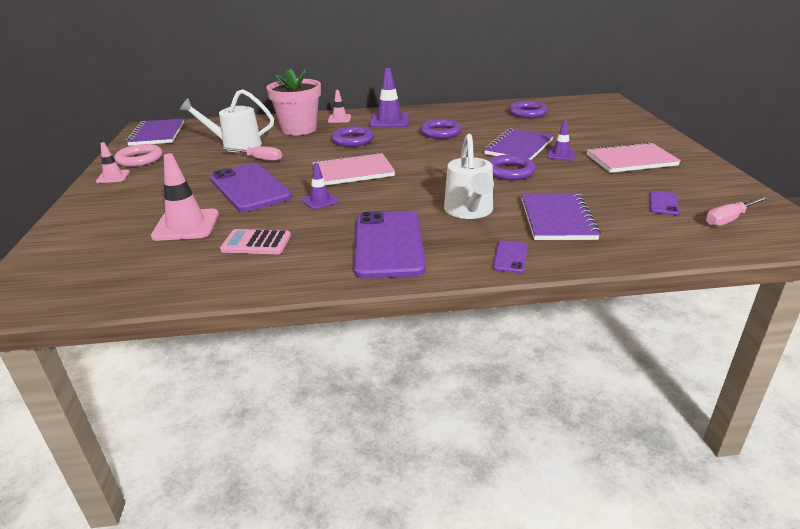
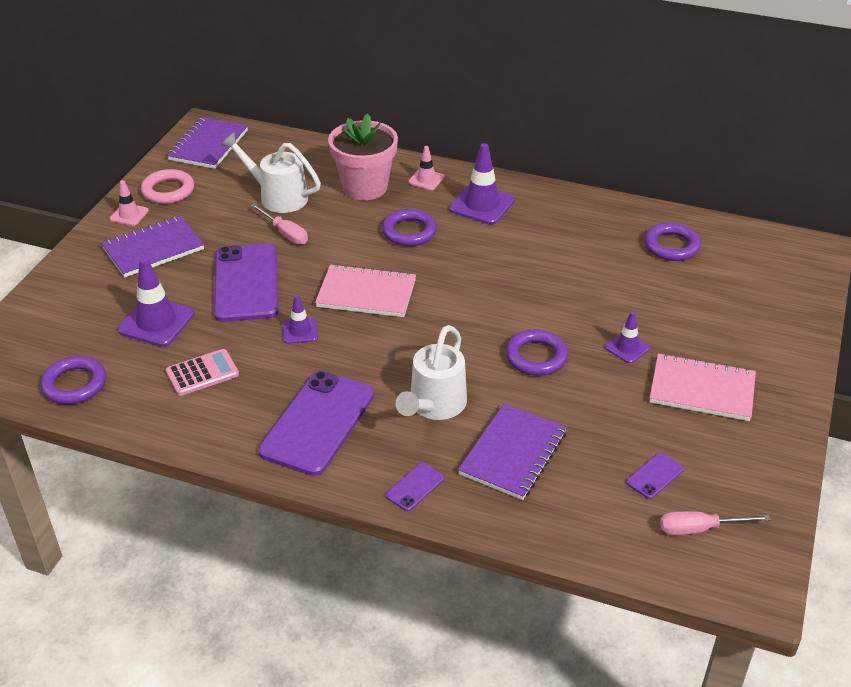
camera: 25 degrees right, 10 degrees up
(186, 225) = (156, 322): pink traffic cone -> purple traffic cone
(256, 243) = (202, 373): pink calculator -> pink calculator turned 120 degrees clockwise
(440, 132) = (523, 251): purple ring -> purple ring (74, 384)
(518, 147) = (590, 315): purple notebook -> purple notebook (153, 249)

